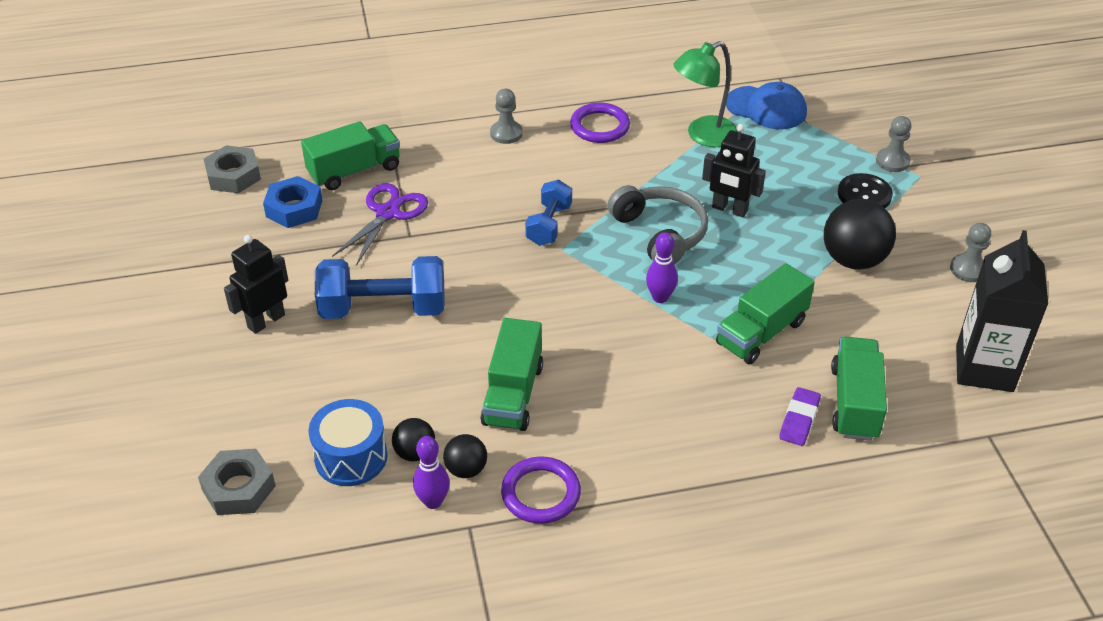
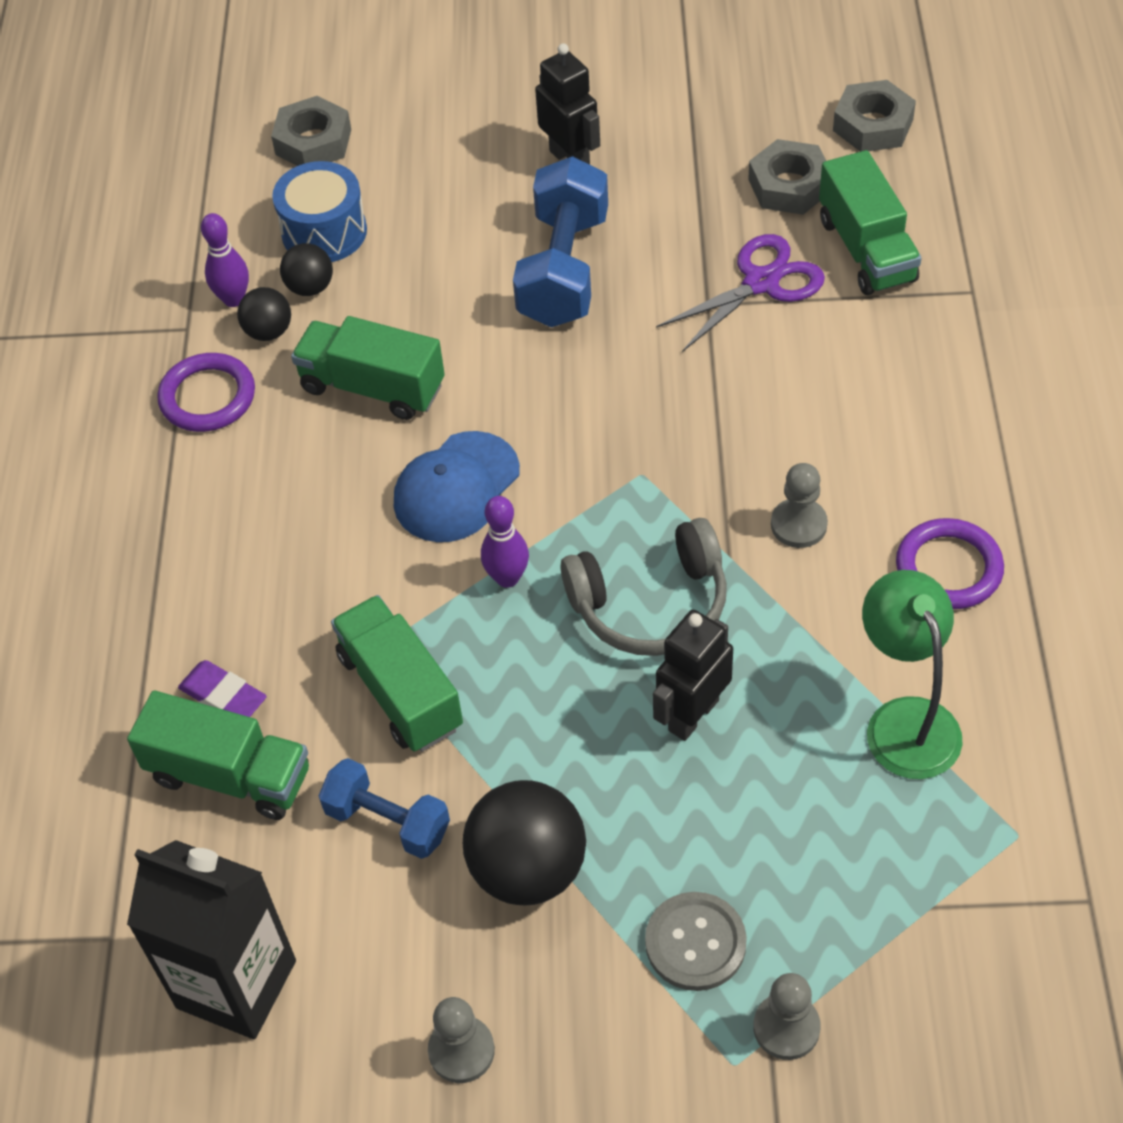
camera: 105 degrees right, 10 degrees up
(294, 208) = (789, 186): blue nut -> grey nut
(388, 213) = (761, 283): purple scissors -> purple scissors turned 75 degrees counterclockwise
(506, 133) = (941, 437): grey pawn -> grey pawn (798, 525)
(549, 225) = (699, 465): blue dumbbell -> blue dumbbell (387, 822)
(766, 108) = (983, 847): blue cap -> blue cap (456, 487)
(864, 194) = (695, 943): black button -> grey button

